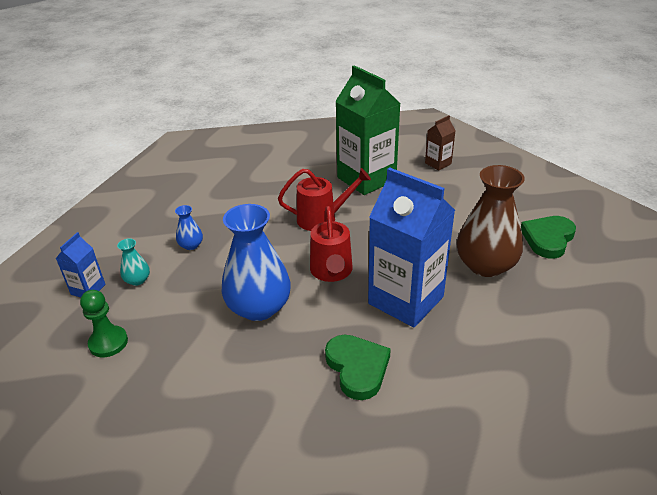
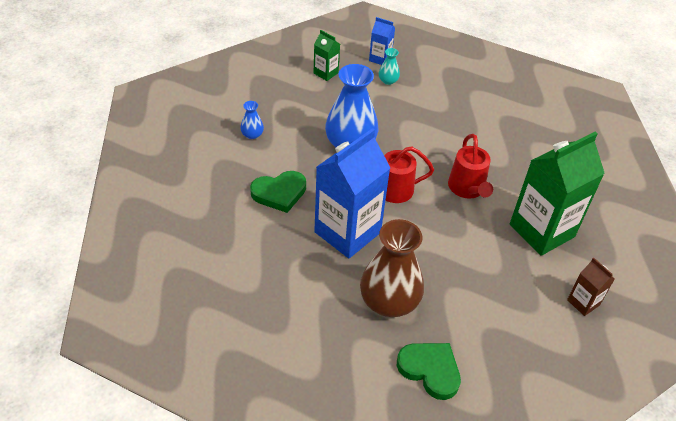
camera: 90 degrees right, 10 degrees up
(108, 343) = (326, 73): green pawn -> green carton
(191, 245) = (429, 106): blue vase -> blue vase (252, 134)

